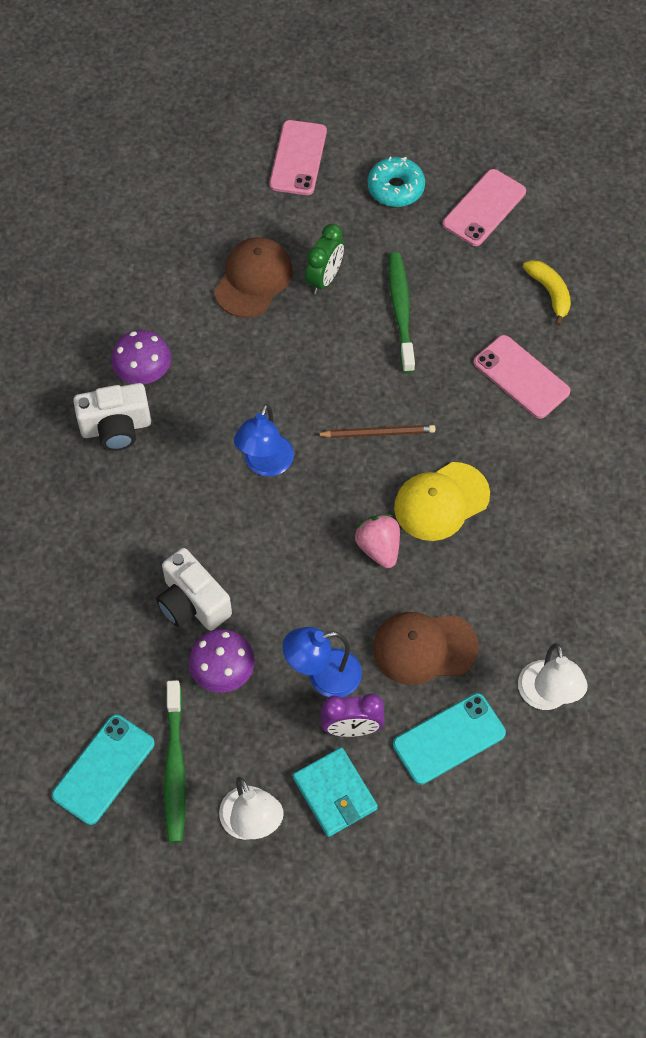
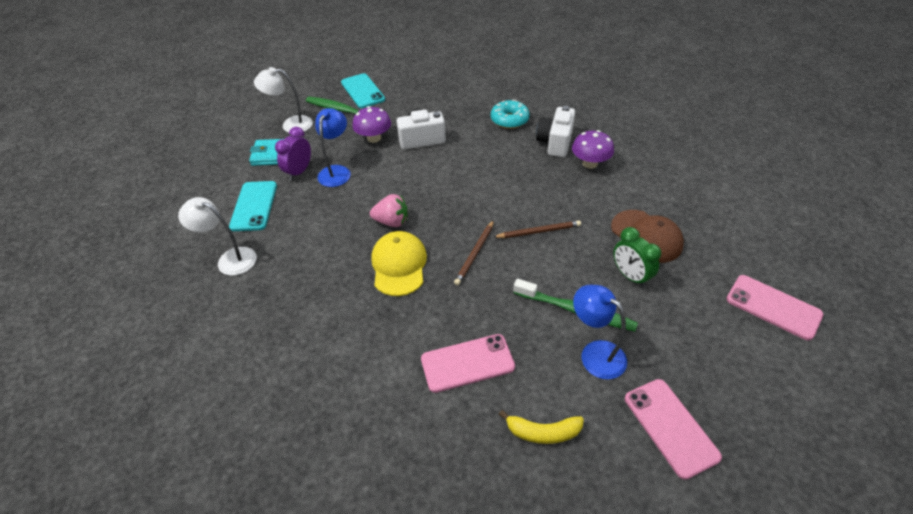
camera: 120 degrees right, 15 degrees down
(265, 464) = (488, 193): blue lamp -> blue lamp (595, 353)
(305, 384) = (538, 231): none -> brown pencil
(395, 188) = (717, 363): turquoise donut -> turquoise donut (509, 120)
(424, 648) = (313, 217): brown cap -> none

